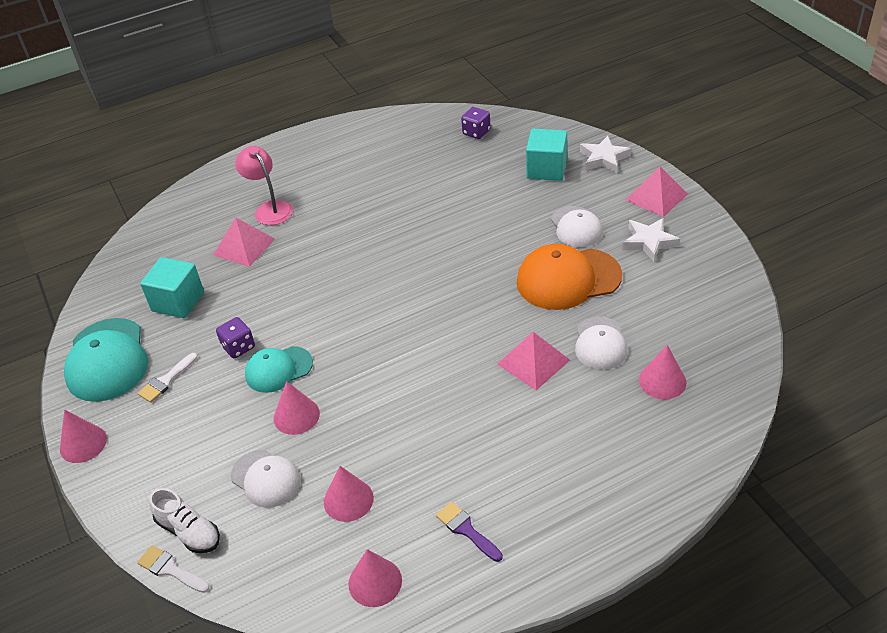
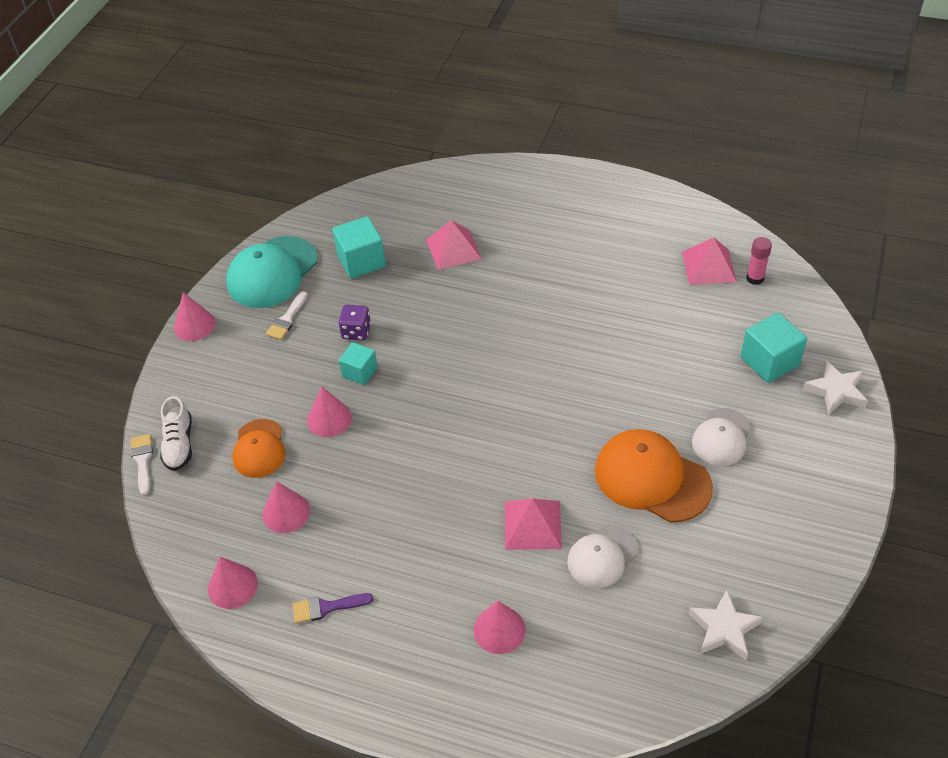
camera: 45 degrees right, 5 degrees up
(166, 380) = (287, 319): white brush -> white brush turned 60 degrees counterclockwise
(266, 478) = (259, 449): white cap -> orange cap
(269, 208) = (508, 229): pink lamp -> none
(278, 369) = (360, 372): turquoise cap -> turquoise cube
(466, 530) = (326, 607): purple brush -> purple brush turned 105 degrees counterclockwise
(476, 132) = (755, 278): purple dice -> pink glue stick
(649, 242) = (766, 504): white star -> white star (723, 629)
(656, 196) = (834, 467): pink pyramid -> pink pyramid (709, 266)
(662, 381) = (607, 633): pink cone -> pink cone (499, 629)

